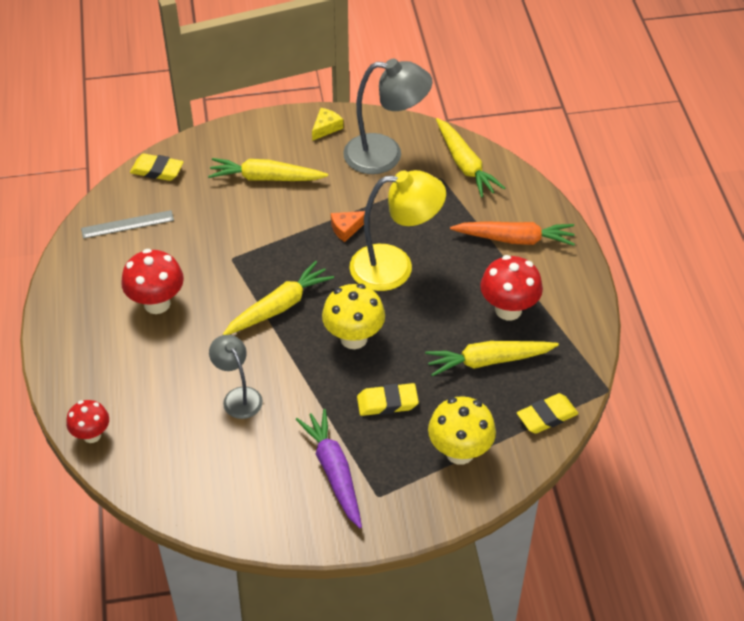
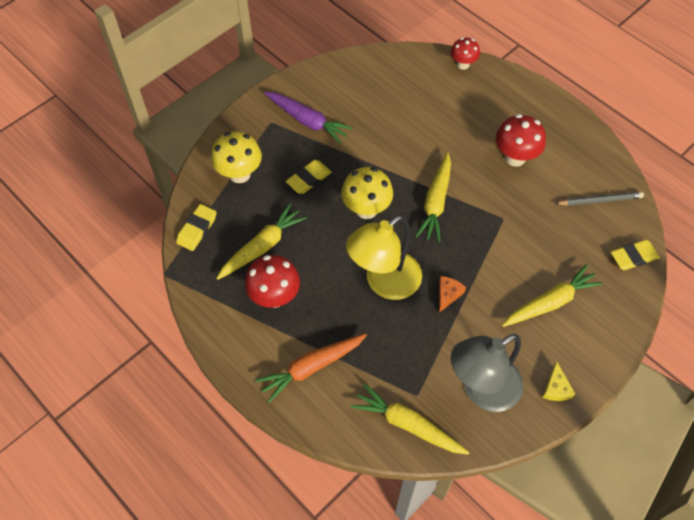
camera: 145 degrees right, 10 degrees up
(127, 224) = (600, 200): grey ruler -> grey pencil
(238, 396) = (403, 130): grey lamp -> none

